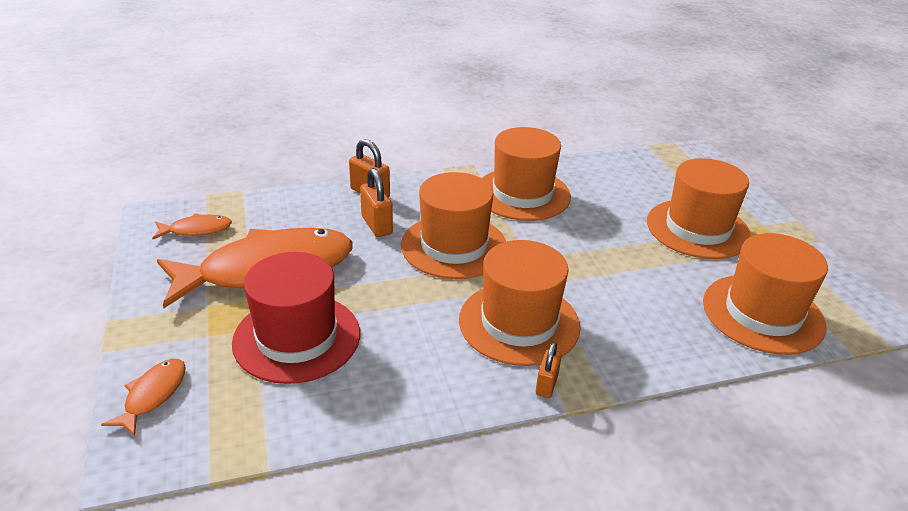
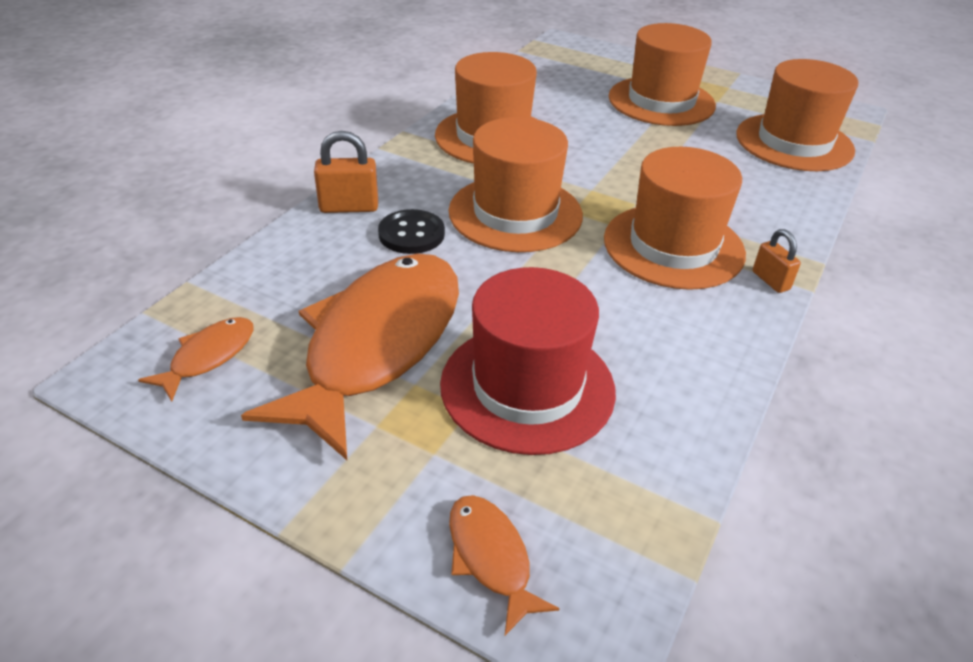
camera: 45 degrees left, 5 degrees up
(377, 225) = (411, 234): orange padlock -> black button

